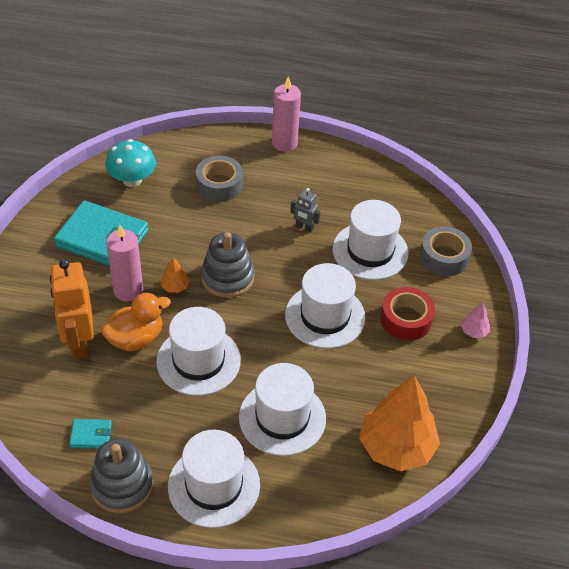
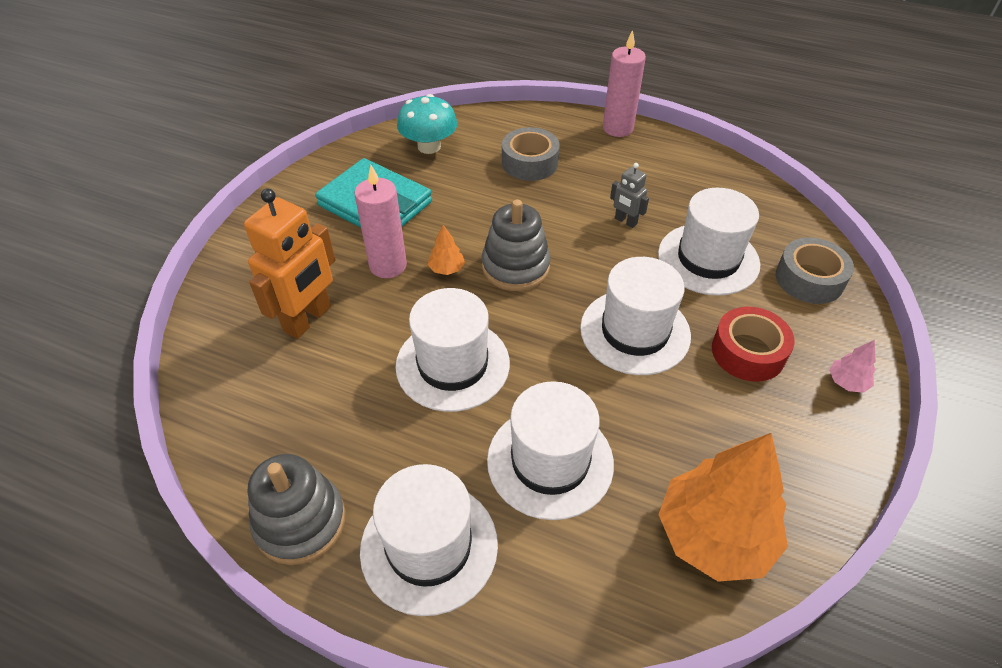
camera: 15 degrees right, 0 degrees up
(79, 343) = (308, 319): orange robot -> orange robot turned 150 degrees counterclockwise
(91, 435) = (282, 441): turquoise wallet -> none
(136, 338) = (380, 324): orange duck -> none

